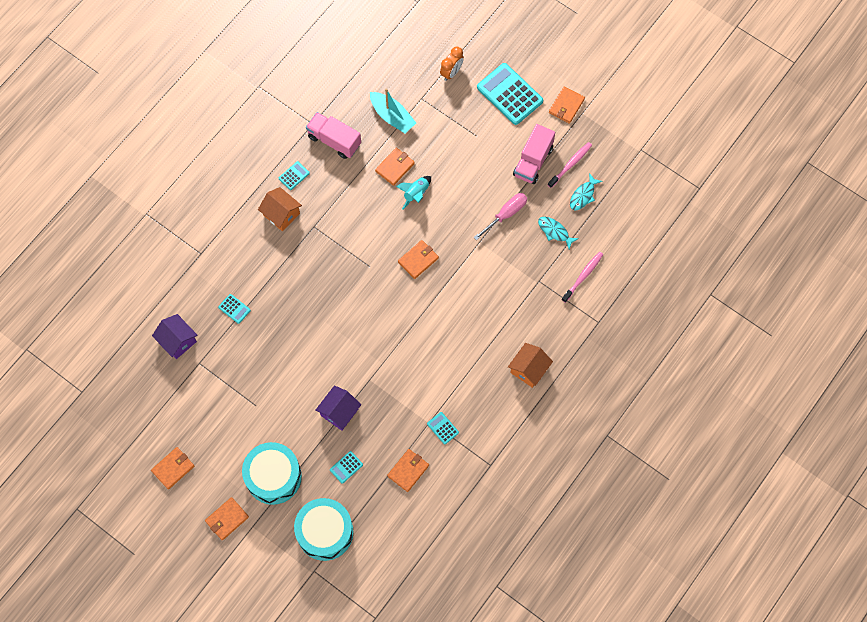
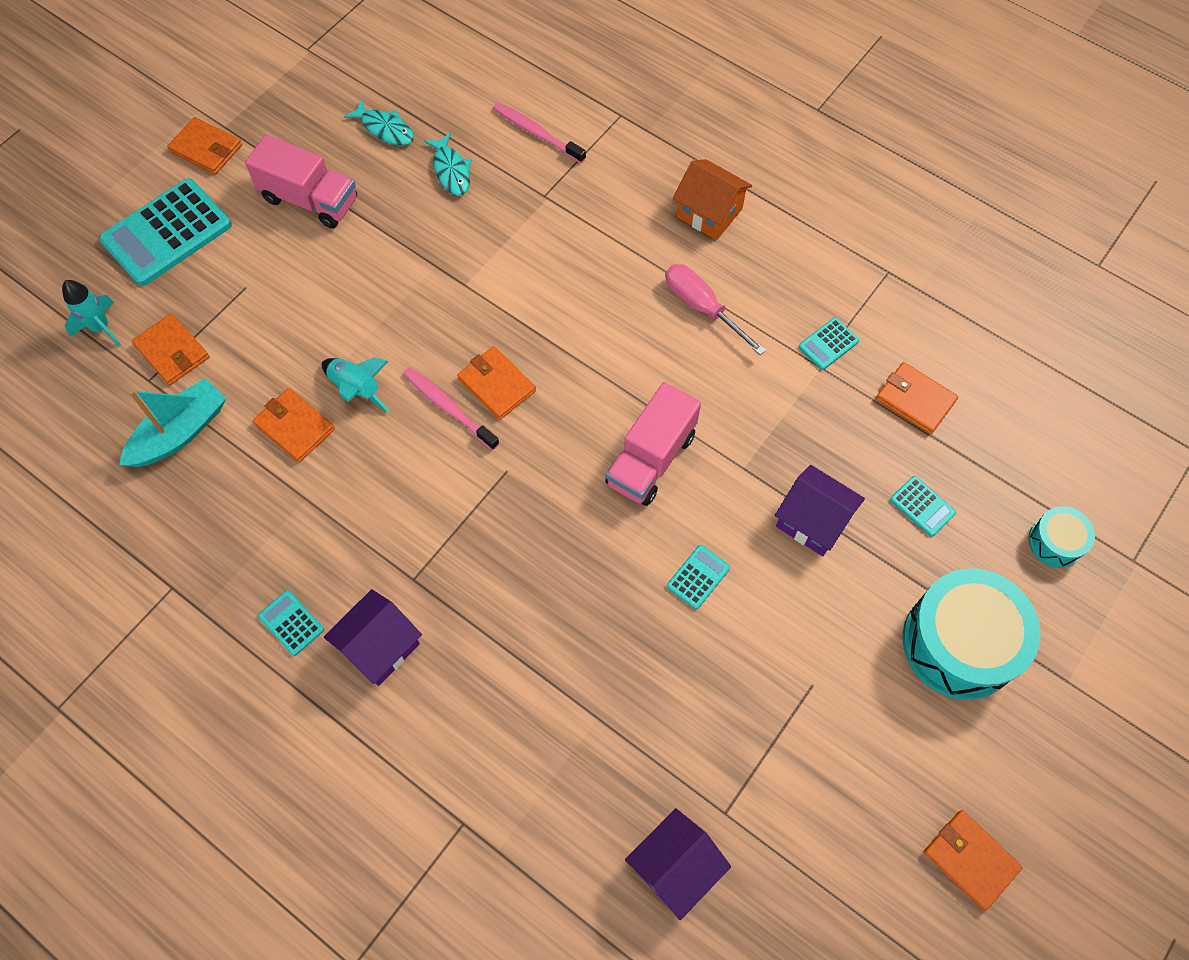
camera: 90 degrees left, 5 degrees down
(227, 519) = (1062, 735): orange wallet -> orange wallet (172, 351)
(234, 309) = (597, 740): turquoise calculator -> turquoise calculator (698, 577)
(281, 214) = (380, 646): orange house -> purple house
(325, 532) = (1055, 542): turquoise drum -> turquoise drum, size x0.49
(334, 140) = (218, 542): pink truck -> pink truck (651, 459)
(451, 72) = (101, 327): orange clock -> turquoise rocket
(506, 214) = (412, 242): pink screwdriver -> pink screwdriver (702, 307)
(555, 231) = (451, 171): turquoise fish -> turquoise fish turned 60 degrees counterclockwise
(570, 164) = (323, 145): pink toothbrush -> pink toothbrush (448, 407)

